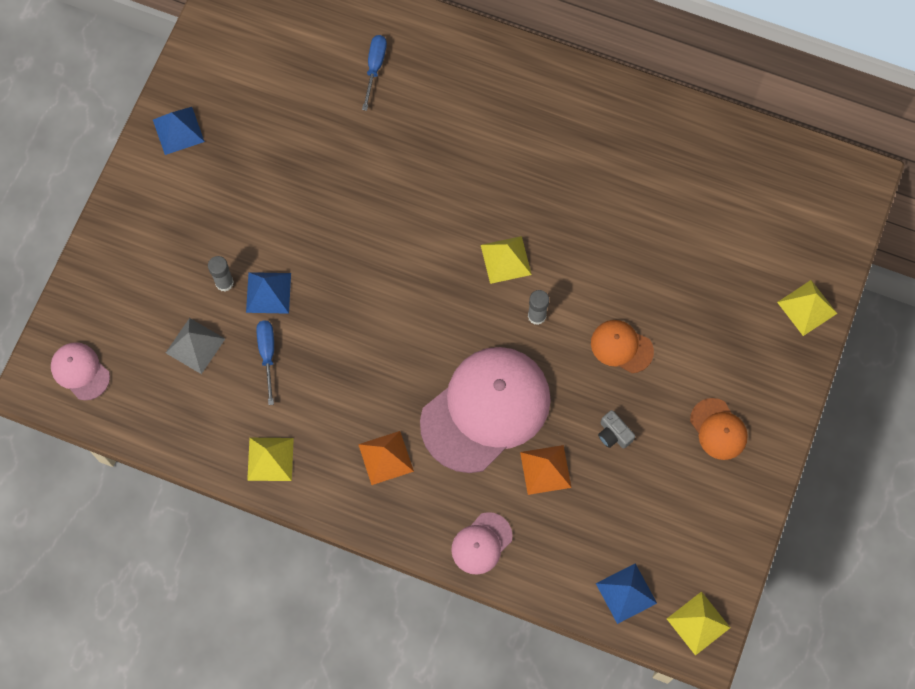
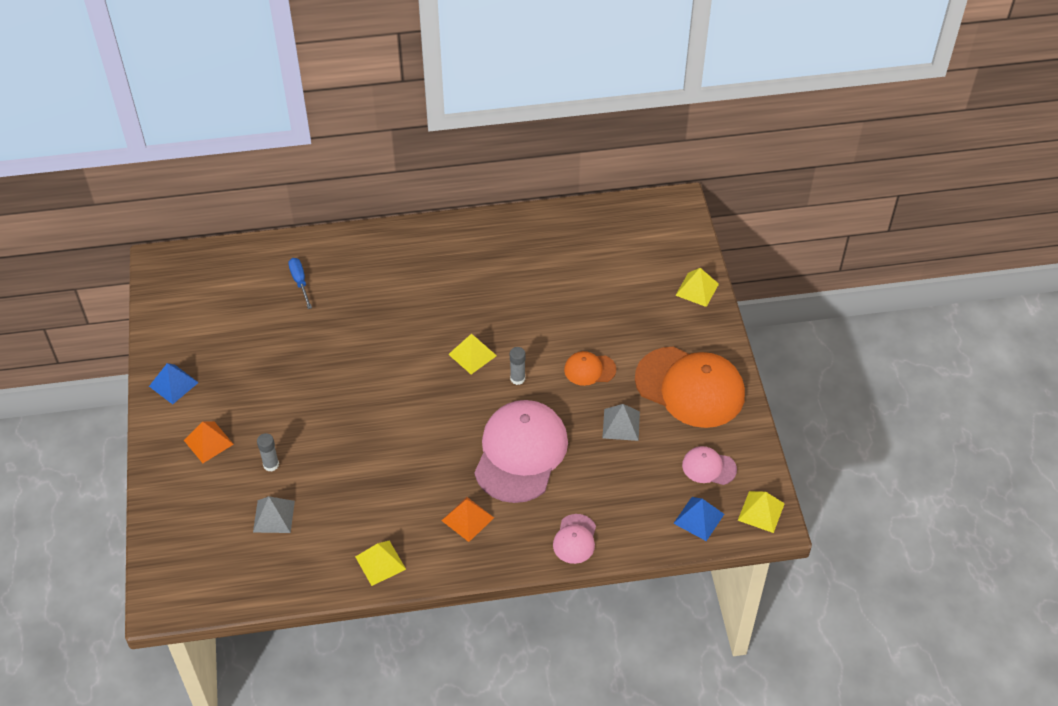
camera: 30 degrees left, 20 degrees down
(80, 371) = (191, 577): pink cap -> pink cap (709, 467)
(267, 355) = (334, 495): blue screwdriver -> none
(268, 292) = (309, 455): blue pyramid -> none
(545, 469) = (588, 469): orange pyramid -> orange pyramid (208, 442)
(614, 434) = (621, 424): grey camera -> grey pyramid
(718, 429) = (690, 387): orange cap -> orange cap, size x2.15

